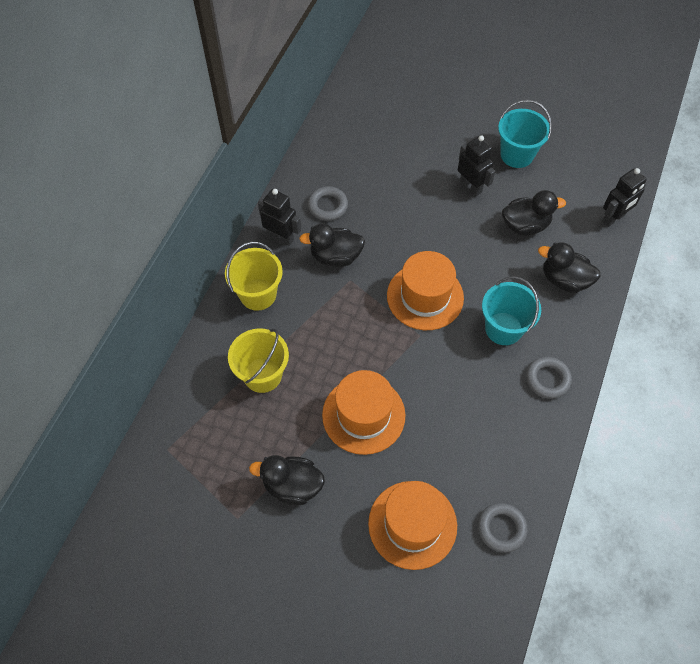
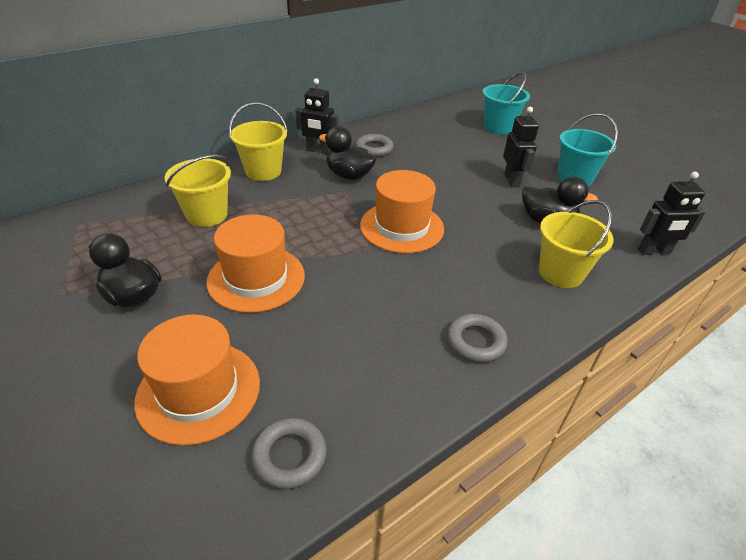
camera: 30 degrees right, 20 degrees down
(281, 237) = (318, 151): black robot -> black robot turned 135 degrees clockwise
(503, 328) = (460, 280): turquoise bucket -> turquoise bucket (498, 127)
(564, 280) = (560, 273): black duck -> yellow bucket

